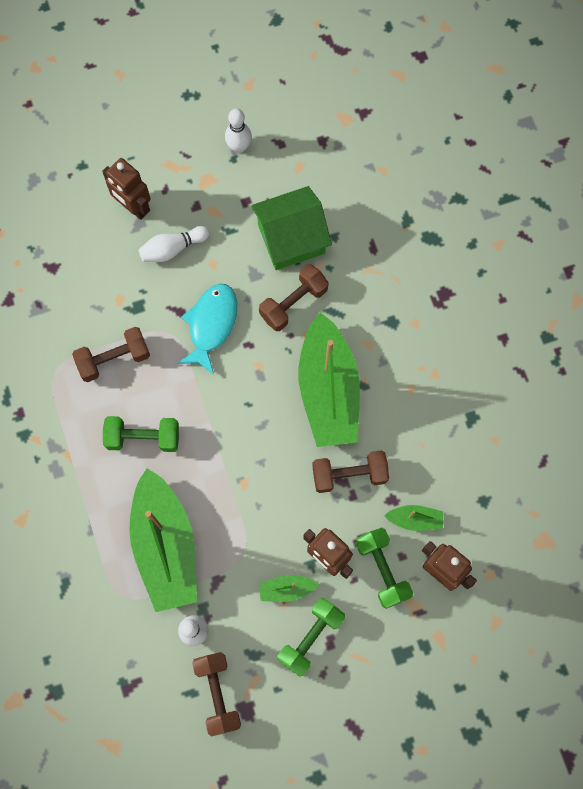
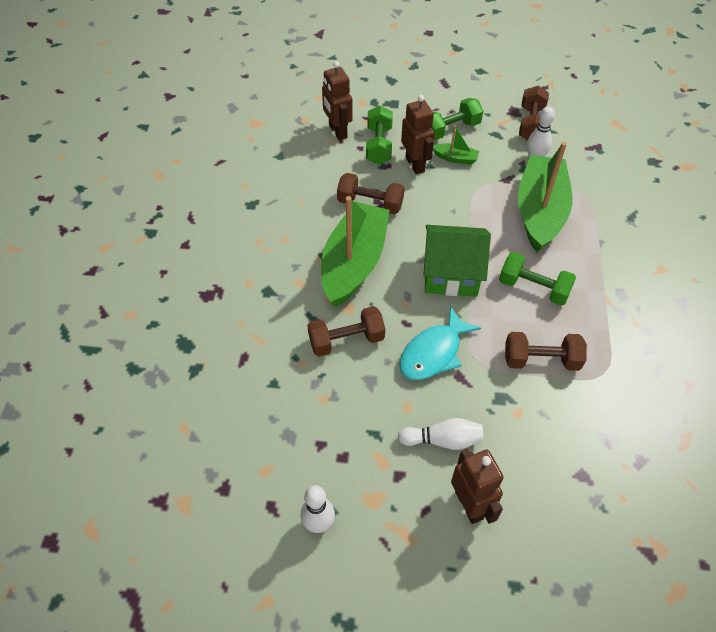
camera: 155 degrees left, 20 degrees down
(291, 239) = (316, 399): green house -> green house (451, 274)
(415, 519) = (337, 163): green boat -> none

